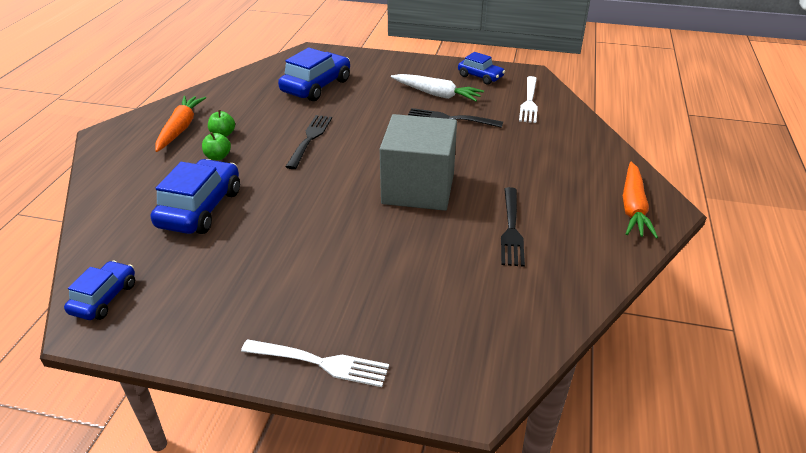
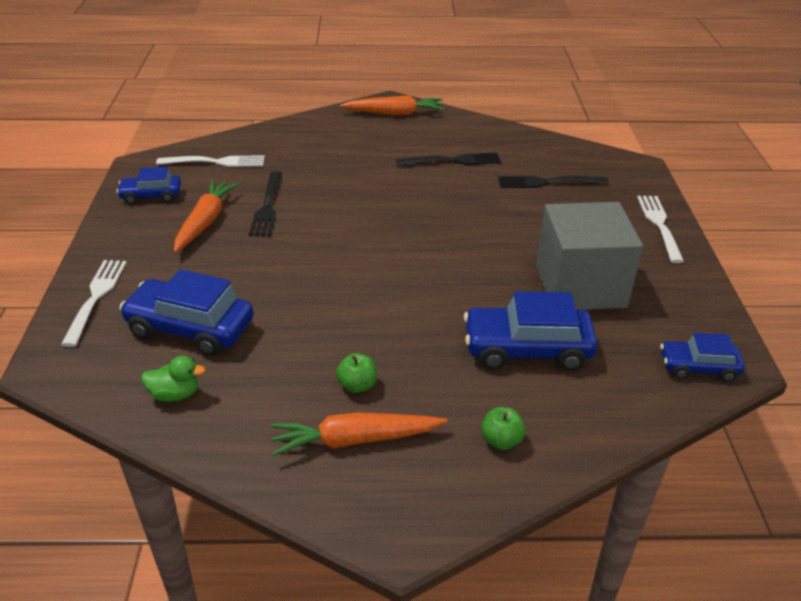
camera: 105 degrees left, 0 degrees up
(218, 157) = (416, 371): green apple -> green apple (501, 440)
(262, 81) = (175, 394): none -> green duck
(310, 139) = (344, 301): black fork -> black fork (548, 182)
(364, 61) = (96, 298): none -> white fork
(418, 188) = (415, 211): grey cube -> grey cube (580, 286)
(436, 94) = (205, 222): white carrot -> orange carrot
(480, 76) = (151, 196): blue car -> blue car turned 120 degrees counterclockwise

